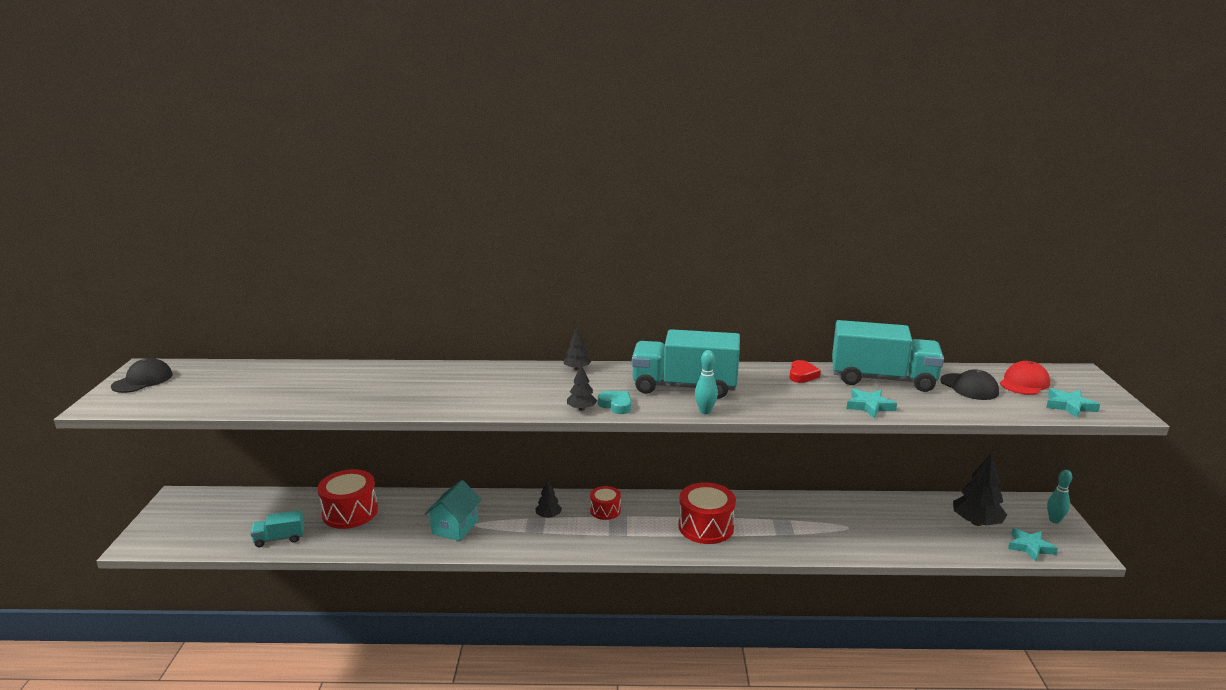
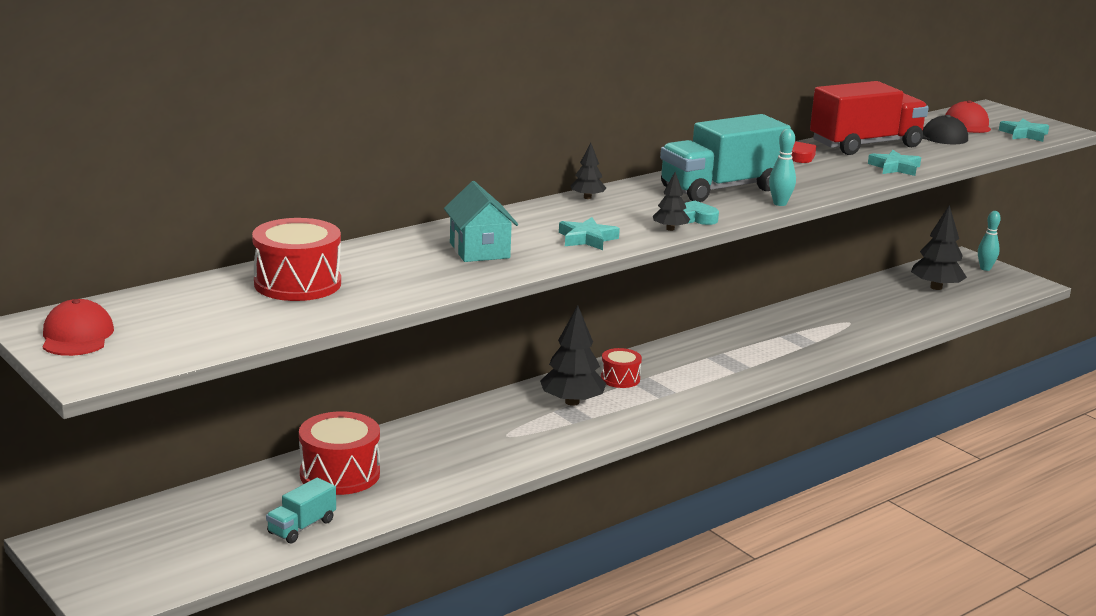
camera: 40 degrees left, 0 degrees up
(143, 380) = (77, 336): black cap -> red cap
(455, 527) = (491, 444): turquoise house -> turquoise house (479, 250)
(548, 516) = (572, 402): black tree -> black tree, size x1.87
(706, 527) = (734, 361): red drum -> red drum (297, 283)
(882, 379) = (865, 145): turquoise truck -> red truck
(1030, 547) = (995, 293): turquoise star -> turquoise star (587, 239)

